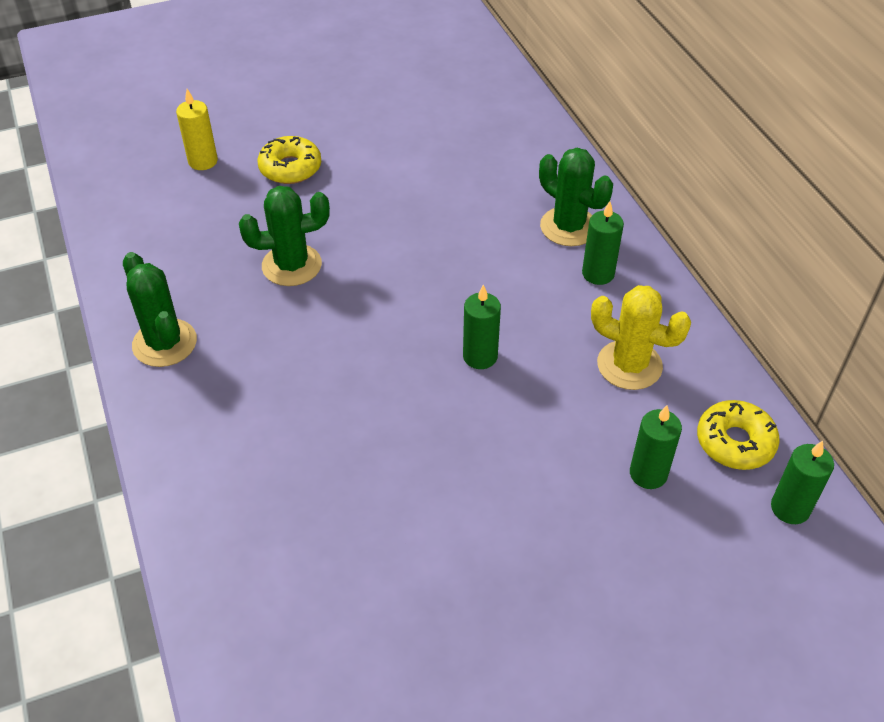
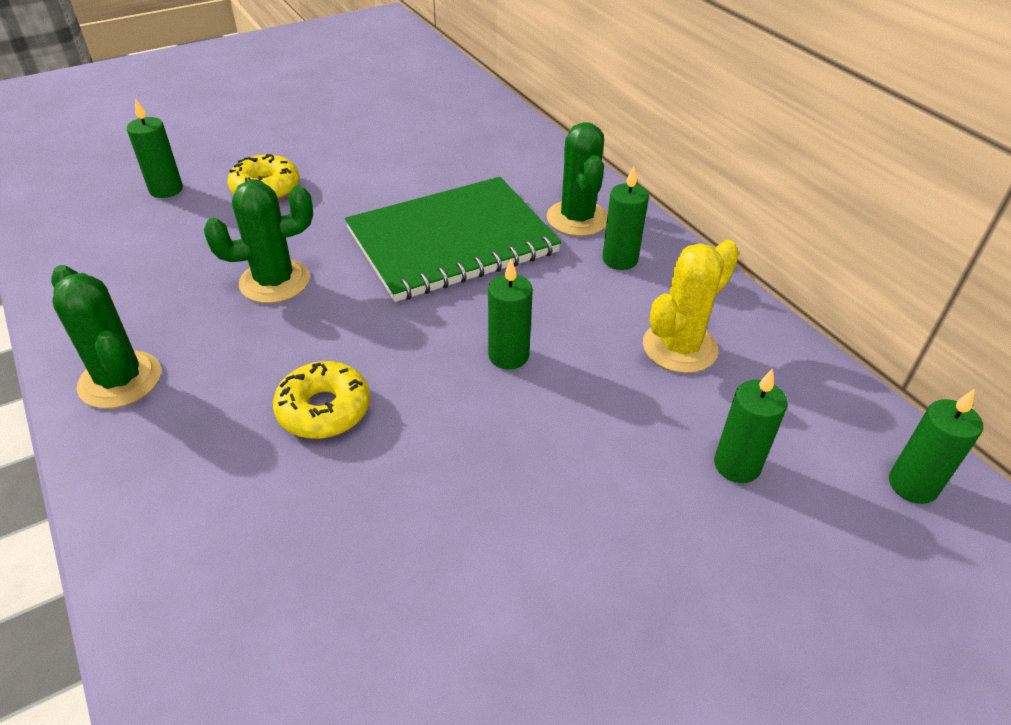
camera: 10 degrees left, 5 degrees down
(203, 161) = (166, 189): yellow candle -> green candle
(450, 240) = (452, 241): none -> green notebook
(569, 227) = (577, 218): green cactus -> green cactus turned 45 degrees clockwise
(629, 365) = (679, 347): yellow cactus -> yellow cactus turned 60 degrees counterclockwise
(735, 442) = (823, 417): yellow donut -> yellow donut (324, 409)

